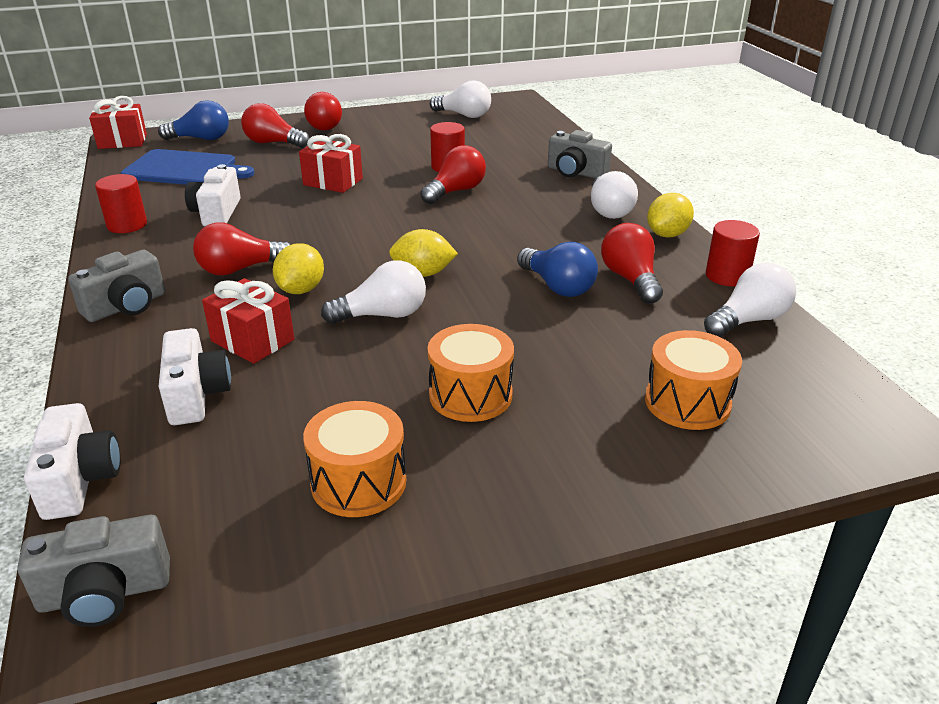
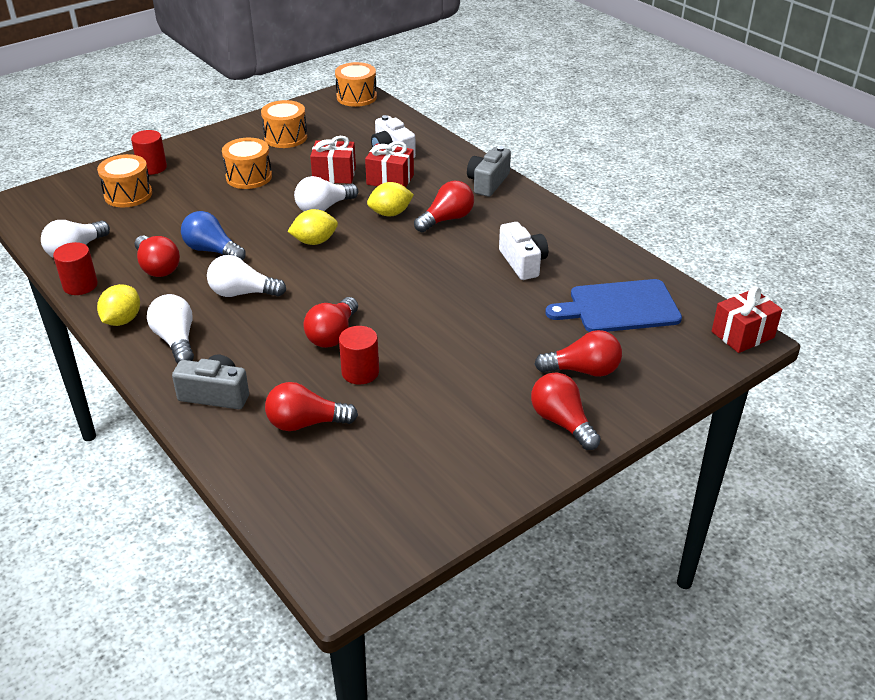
camera: 160 degrees right, 5 degrees up
(80, 480) = (406, 118): white camera -> none
(105, 593) = (356, 97): grey camera -> orange drum
(127, 225) = (576, 237): red cylinder -> red cylinder (152, 167)
(201, 139) = (669, 359): blue light bulb -> none
(301, 290) = (390, 213): yellow lemon -> yellow lemon turned 75 degrees clockwise
(333, 182) = (460, 322): red gift -> red gift (334, 175)
(464, 115) = (398, 499): white light bulb -> white light bulb (242, 293)
(508, 149) = (305, 423): none -> red light bulb

